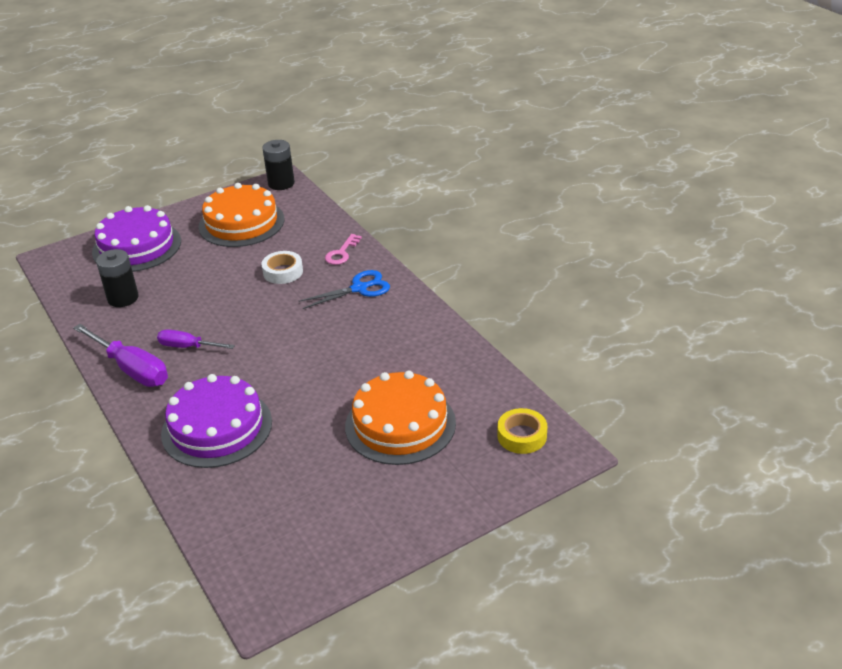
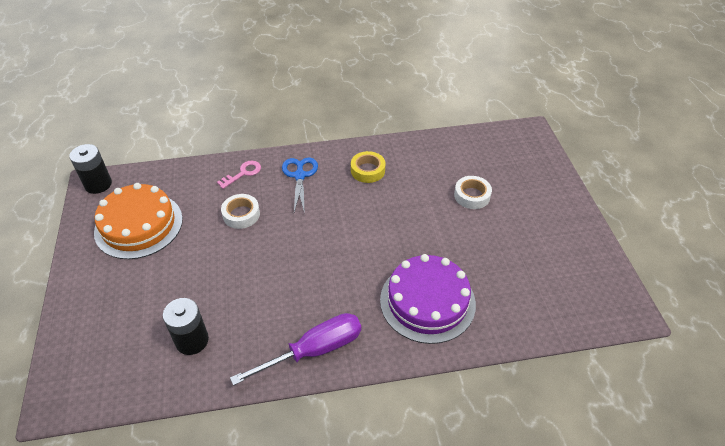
camera: 70 degrees left, 10 degrees up
(137, 246) = (106, 314): purple cake -> none
(187, 347) = (306, 302): purple screwdriver -> none
(341, 253) = (243, 173): pink key -> pink key turned 90 degrees counterclockwise
(400, 424) = (472, 196): orange cake -> white tape
(522, 436) = (507, 145): yellow tape -> yellow tape (368, 170)

